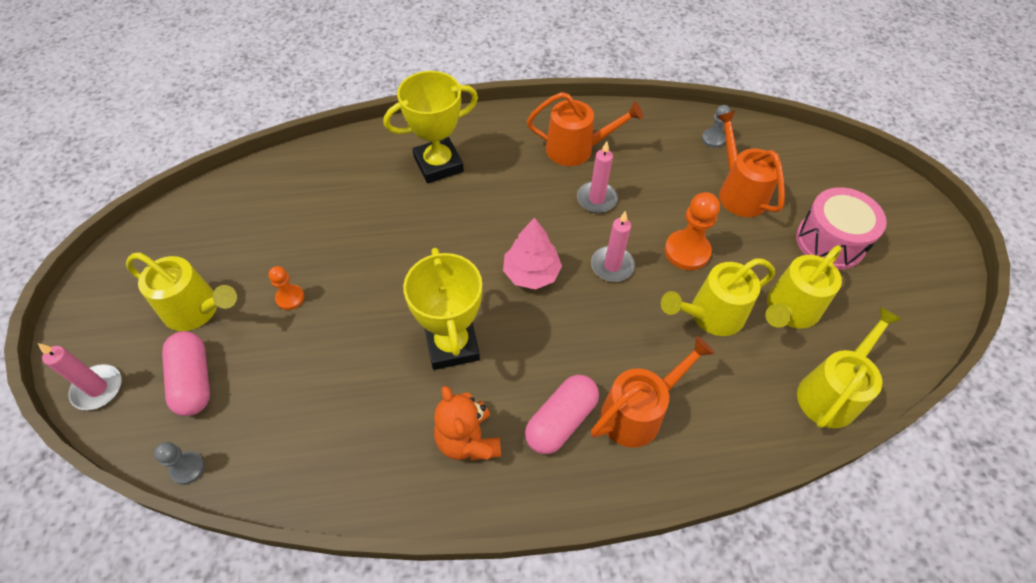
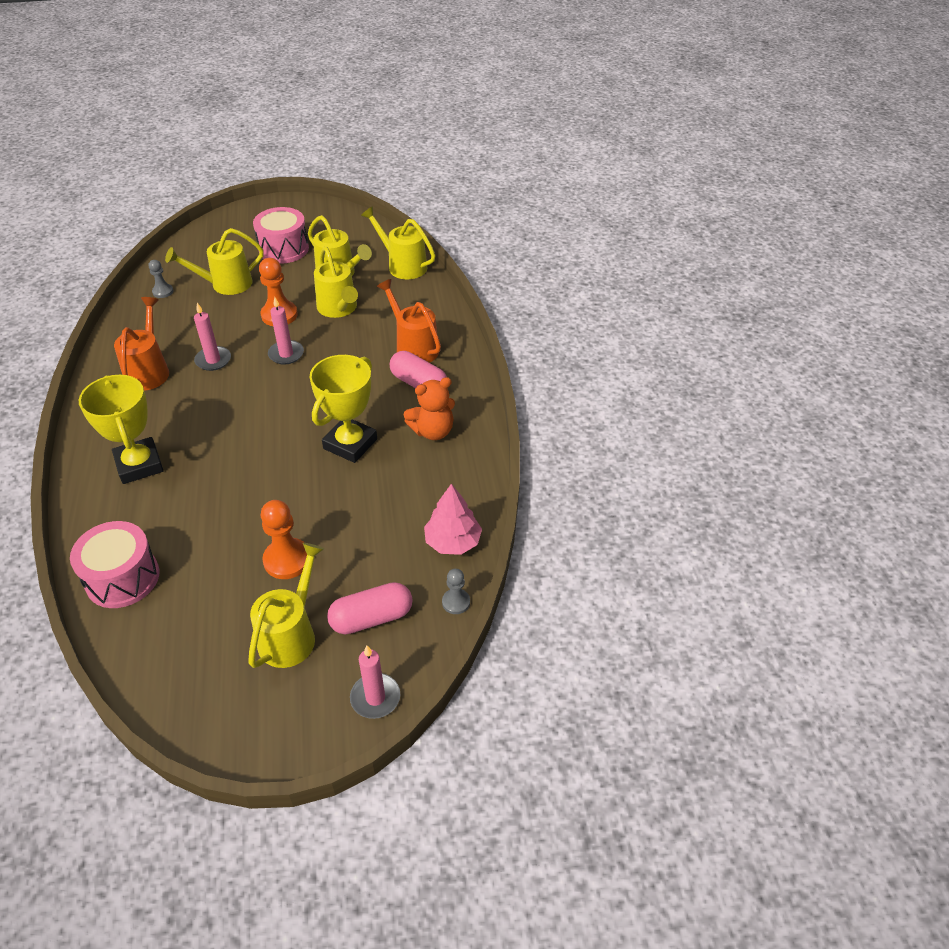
camera: 90 degrees left, 10 degrees down
(290, 298) = (287, 560): orange pawn -> orange pawn, size x1.73
(300, 176) = (122, 578): none -> pink drum
(452, 345) = (350, 444): yellow trophy -> yellow trophy turned 45 degrees counterclockwise
(531, 273) = (285, 399): pink tree -> pink tree (453, 541)
(738, 192) = (225, 284): orange watering can -> yellow watering can

